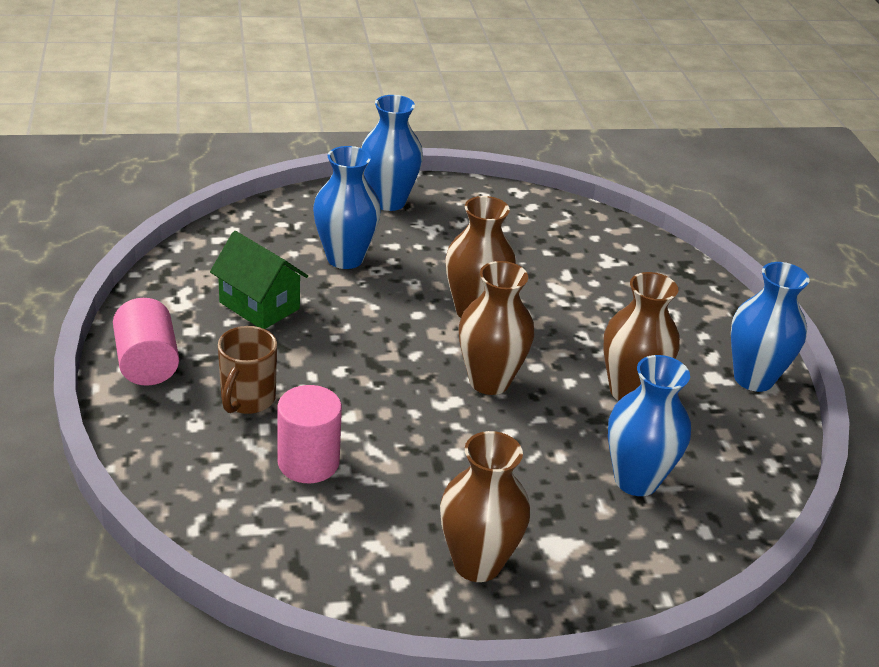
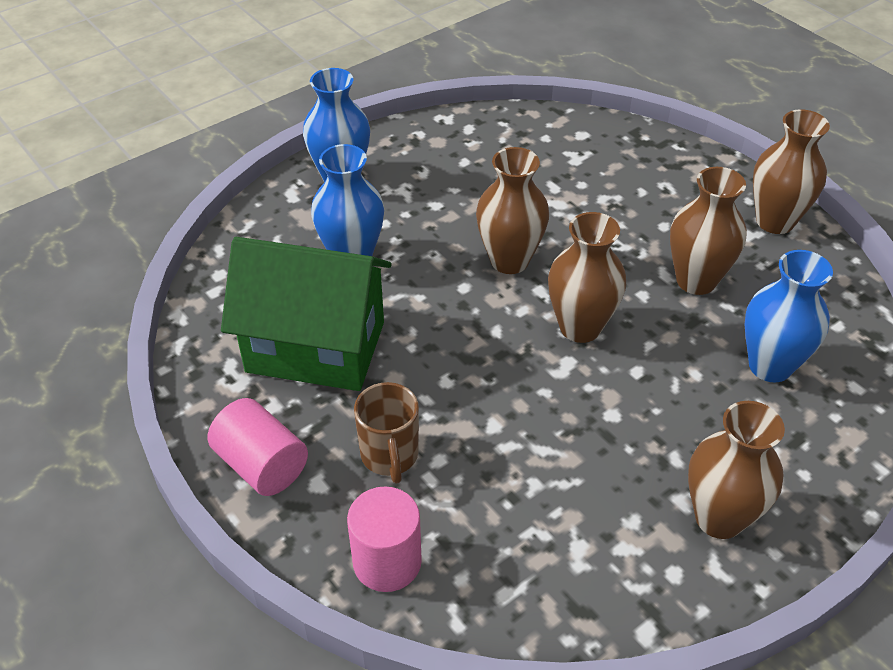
camera: 25 degrees left, 10 degrees up
(259, 306) = (315, 347): green house -> green house, size x1.71
(308, 462) = (499, 494): pink cylinder -> pink cylinder (387, 562)
(753, 378) = (775, 221): blue vase -> brown vase

